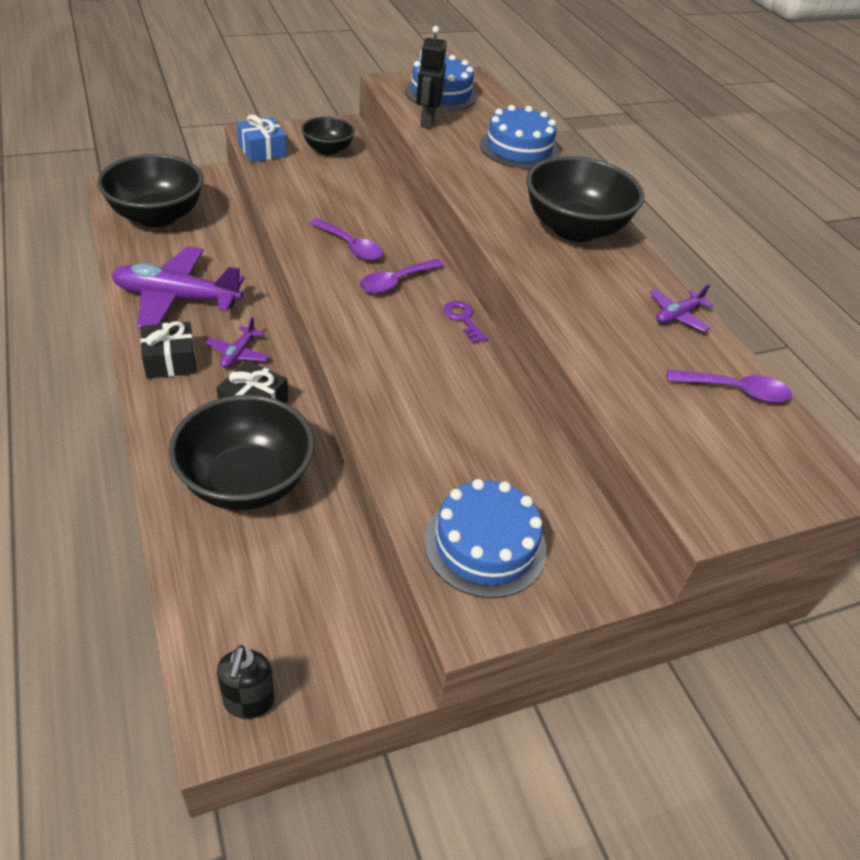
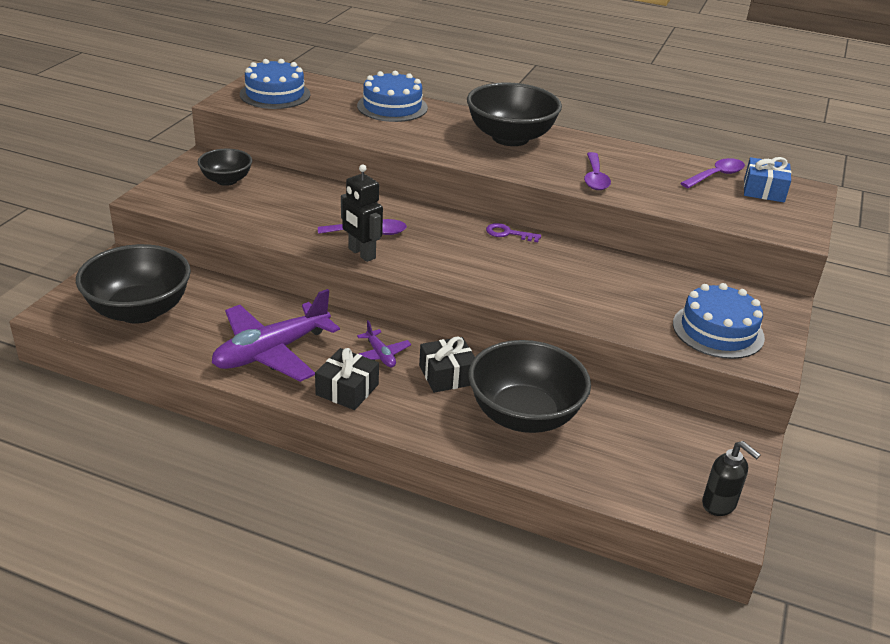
camera: 45 degrees left, 10 degrees down
(262, 150) = (180, 206): blue gift -> blue gift (764, 190)
(395, 282) = (435, 236): purple spoon -> purple spoon (595, 178)
(427, 121) = (305, 117): black robot -> black robot (361, 254)
(677, 315) = (634, 155): purple plane -> none

